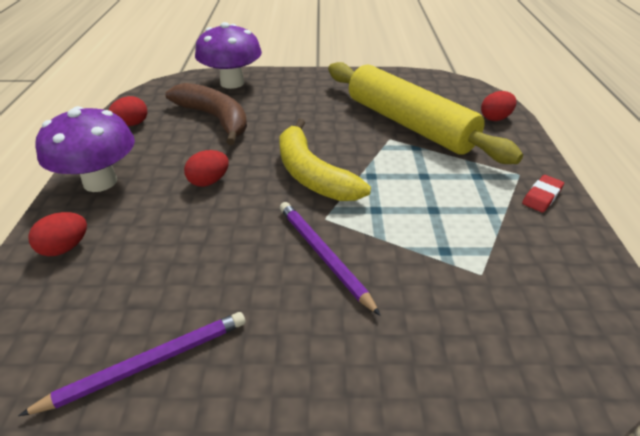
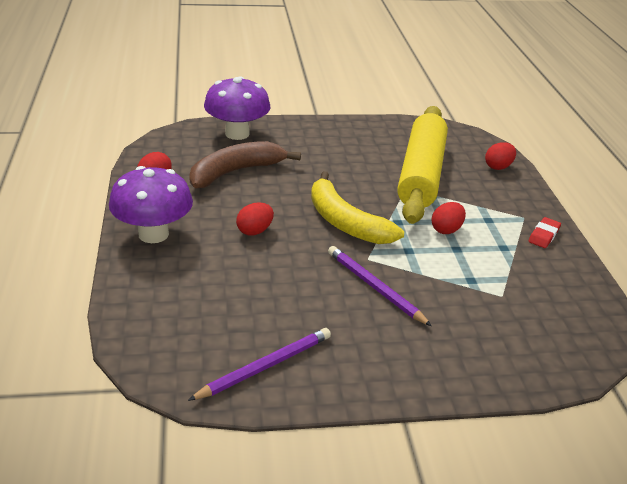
camera: 10 degrees left, 5 degrees down
(65, 248) = (153, 290): red egg -> red egg (446, 230)
(215, 119) = (236, 172): brown banana -> brown banana turned 75 degrees counterclockwise
(409, 124) = (421, 174): yellow rolling pin -> yellow rolling pin turned 60 degrees clockwise

